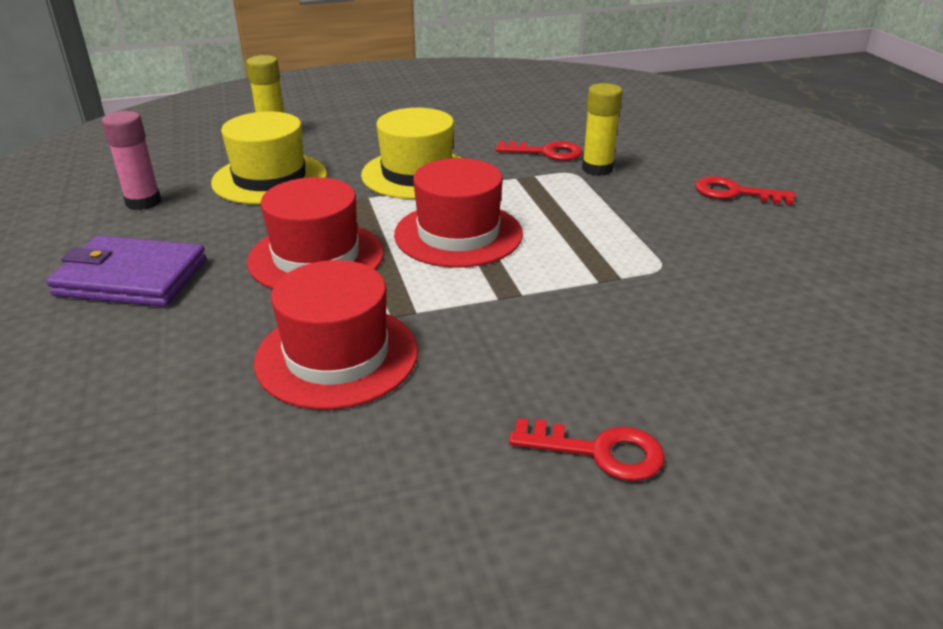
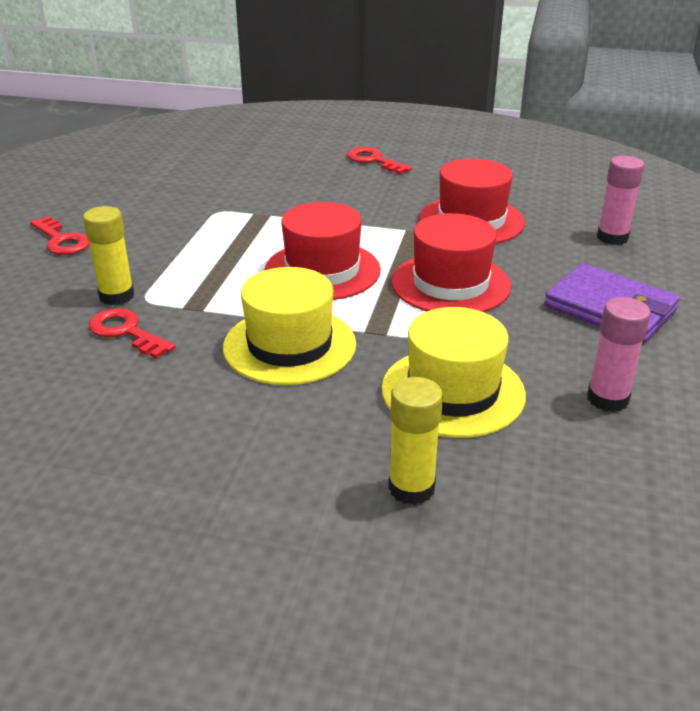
camera: 150 degrees left, 0 degrees up
(113, 390) = (612, 238): none -> pink glue stick

